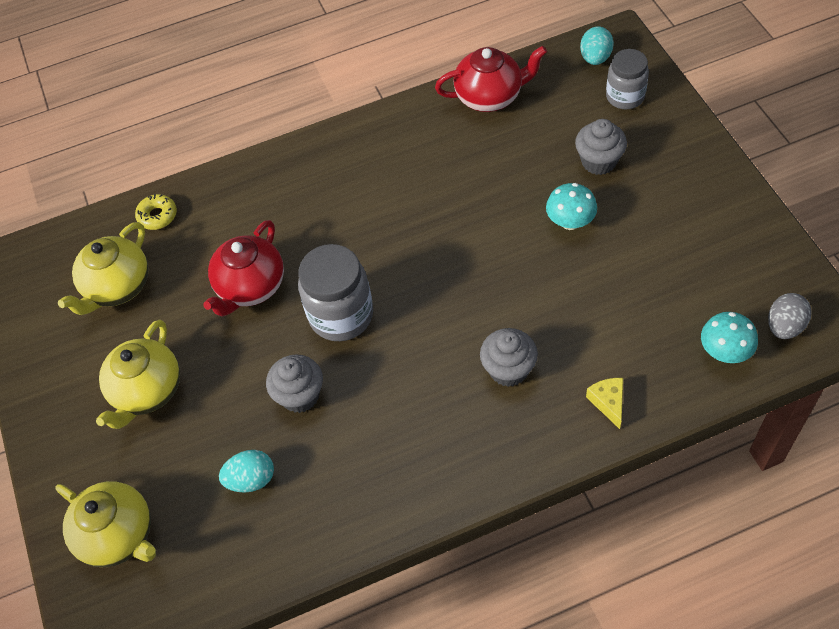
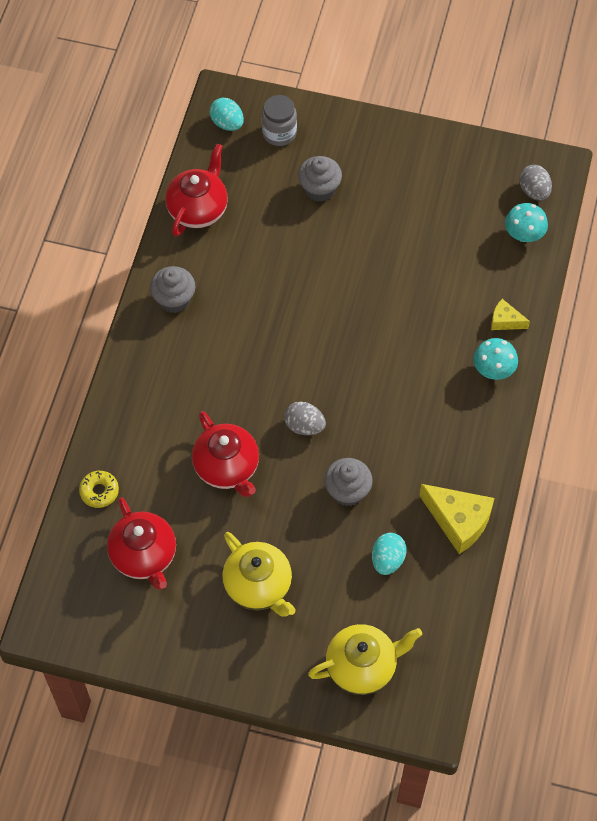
camera: 60 degrees left, 5 degrees up
(117, 287) = (144, 556): yellow teapot -> red teapot
(341, 315) = (304, 426): grey jar -> grey egg
(342, 514) = (458, 521): none -> yellow cheese
(508, 369) = (434, 357): grey cupcake -> grey cupcake (174, 300)
(570, 222) = (353, 242): turquoise mushroom -> turquoise mushroom (493, 370)

